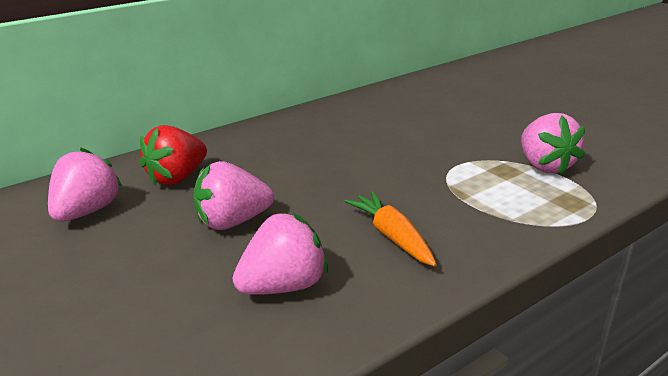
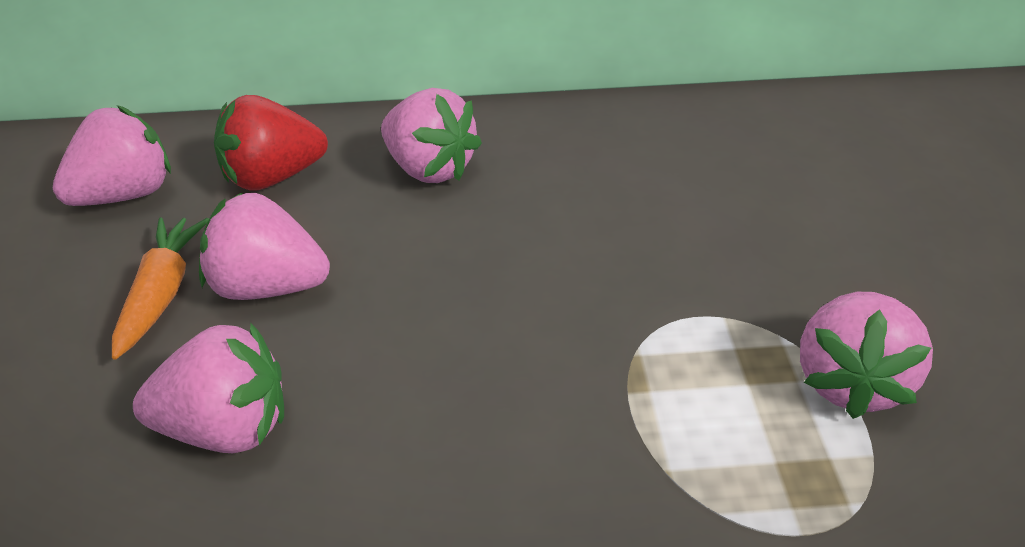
camera: 30 degrees right, 10 degrees up
(265, 150) = (429, 170): none -> pink strawberry
(392, 236) = (446, 415): orange carrot -> orange carrot (161, 295)

